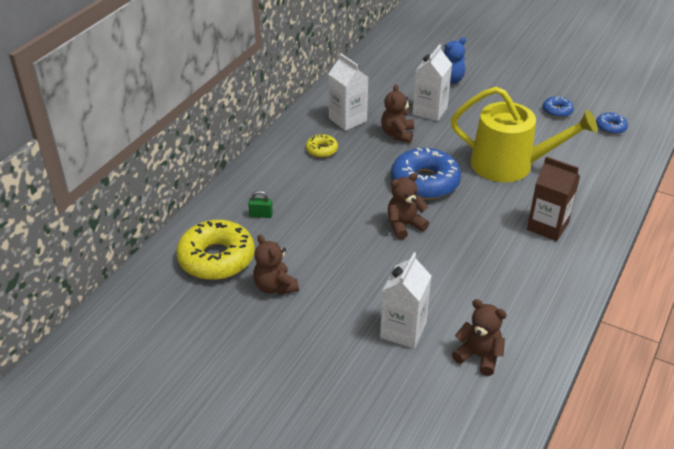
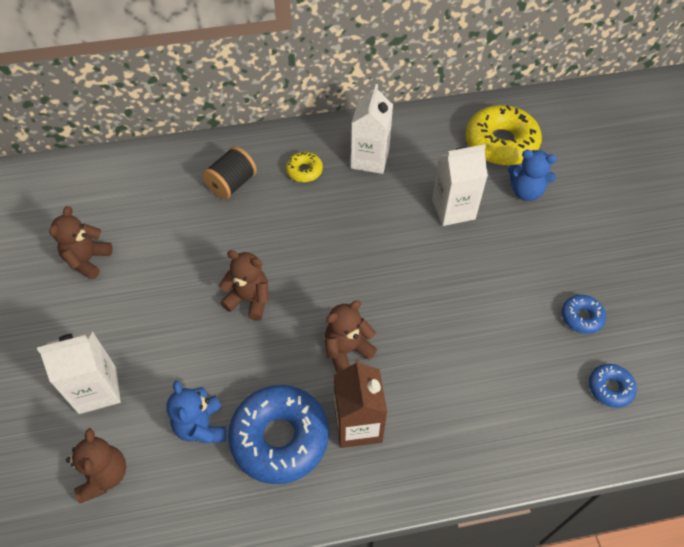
camera: 50 degrees right, 15 degrees up
(216, 258) = (94, 200): yellow donut -> yellow donut (501, 143)
(261, 215) = (174, 190): green padlock -> none
(291, 186) = (232, 184): none -> black spool
(397, 134) = (387, 208): brown teddy bear -> brown teddy bear (347, 350)
(425, 182) = (331, 275): blue donut -> blue donut (280, 438)
(484, 293) = (201, 426): none -> blue teddy bear
(509, 165) = (432, 330): yellow watering can -> none

